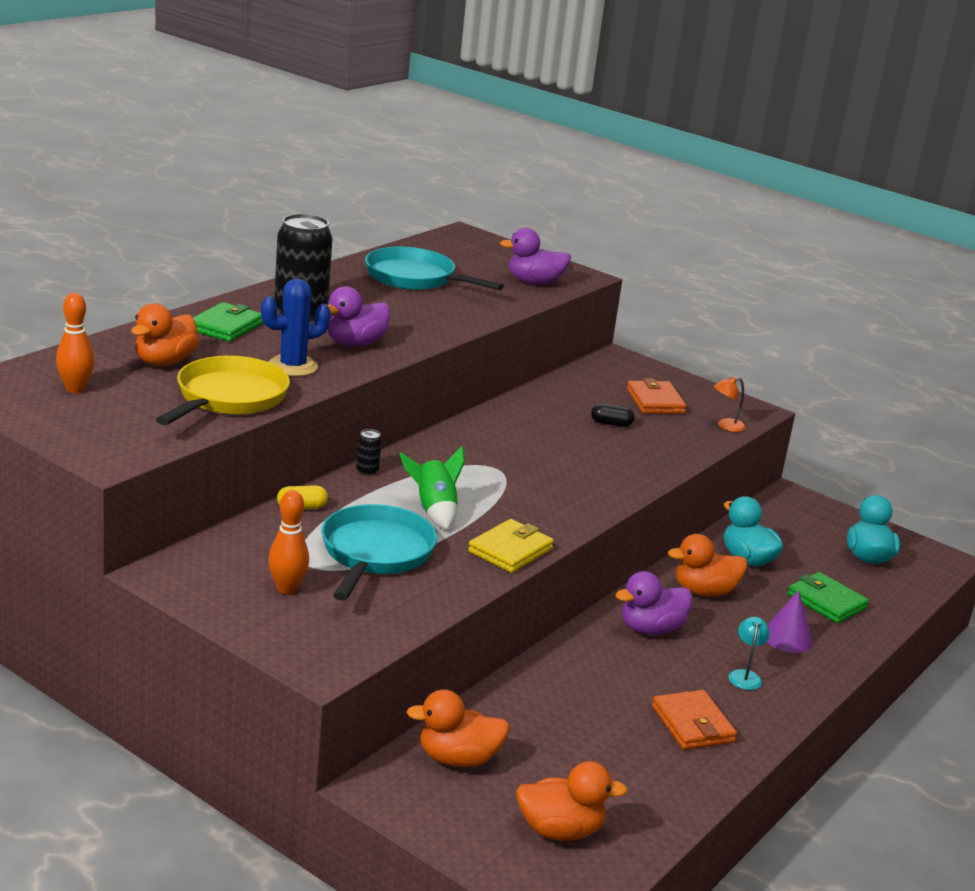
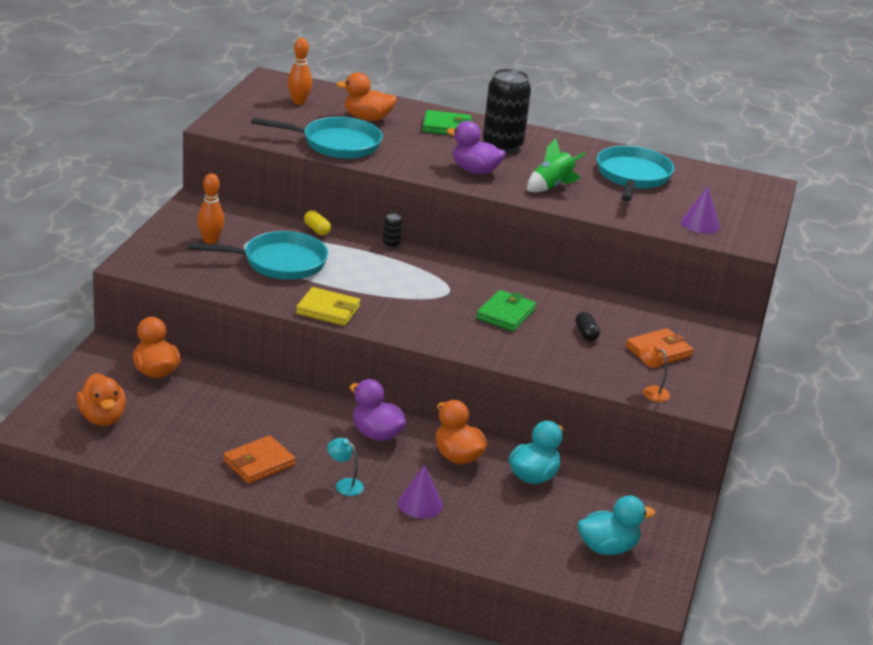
camera: 70 degrees right, 5 degrees up
(228, 398) = (336, 144): yellow pan -> turquoise pan
(293, 366) = (409, 156): blue cactus -> none
(434, 511) = (358, 275): green rocket -> green rocket (551, 186)
(534, 282) = (700, 224): purple duck -> purple cone
(745, 676) = (344, 484): turquoise lamp -> turquoise lamp turned 135 degrees counterclockwise
(826, 602) = (500, 524): green wallet -> green wallet (505, 314)

